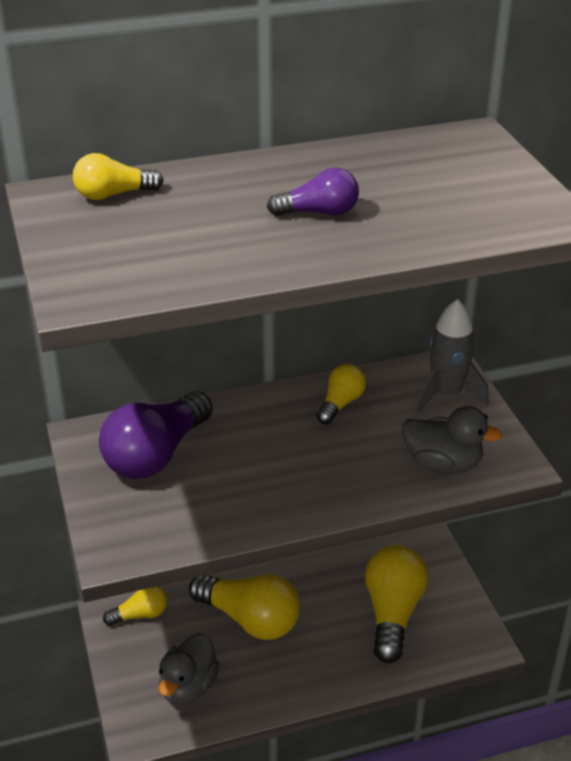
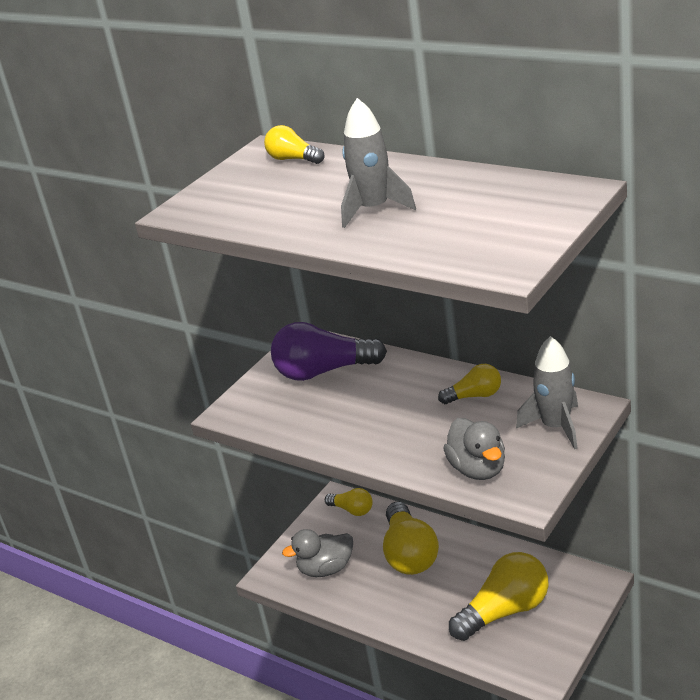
camera: 55 degrees right, 5 degrees down
(319, 213) = (374, 209): purple light bulb -> grey rocket

